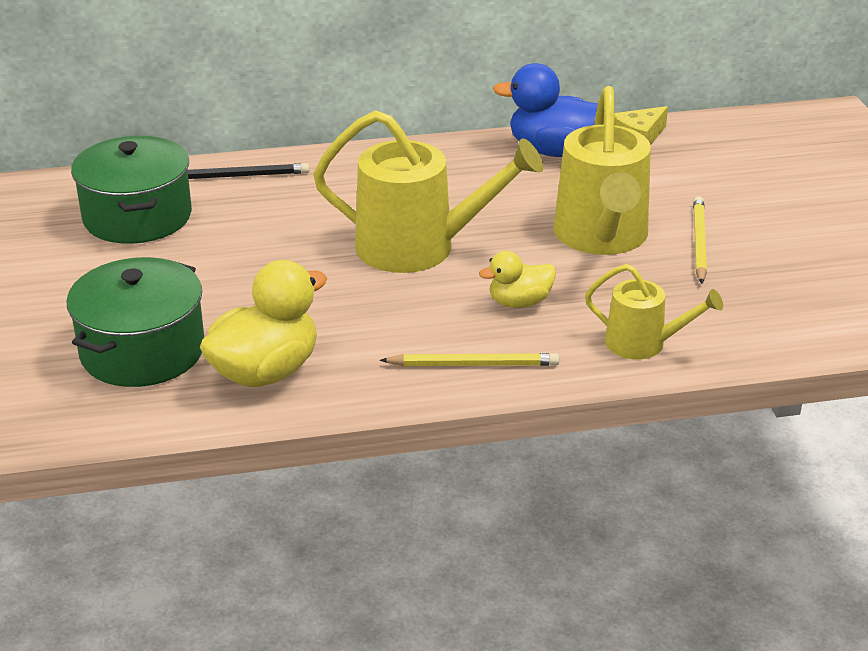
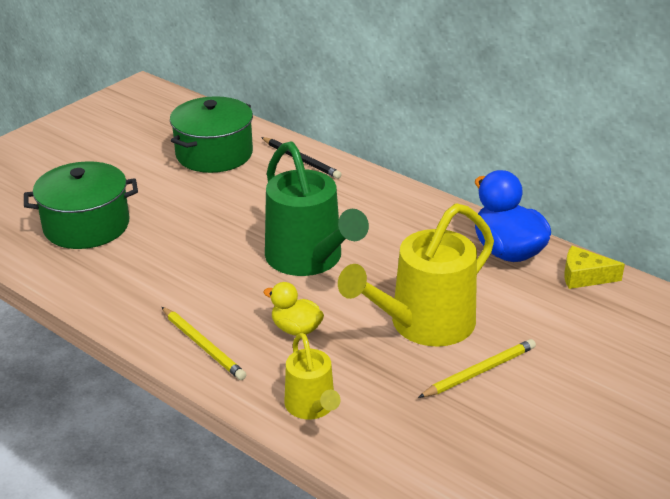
camera: 50 degrees right, 0 degrees up
(265, 372) = (110, 274): yellow duck -> none
(418, 247) = (309, 259): yellow watering can -> green watering can

